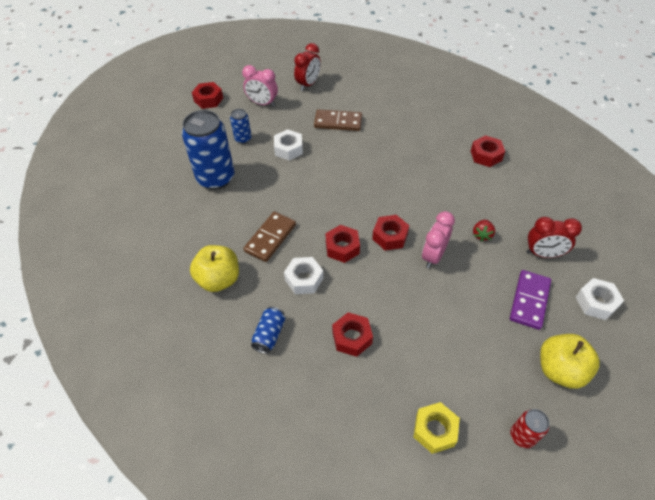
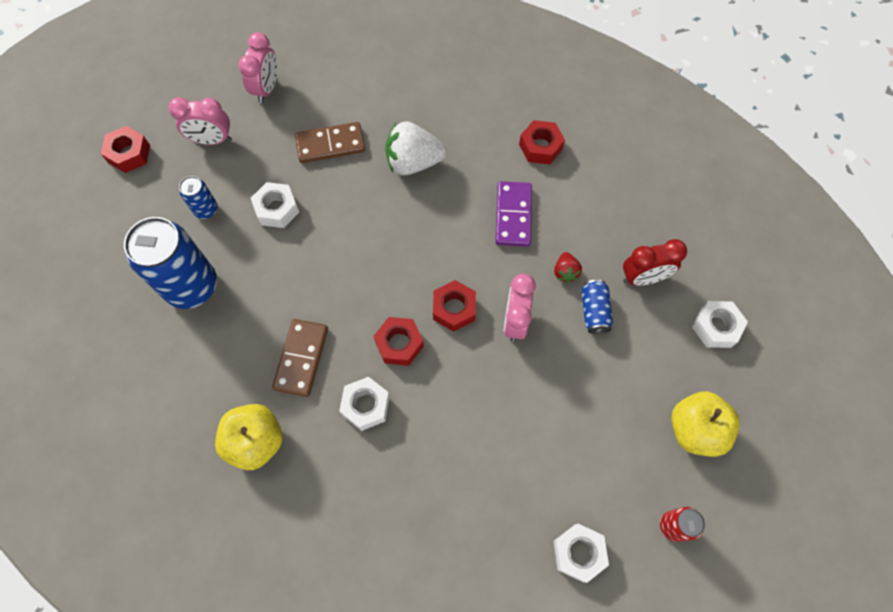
camera: 20 degrees left, 15 degrees up
(269, 335) = (349, 498): blue can -> blue can (594, 311)
(308, 84) = (267, 88): red clock -> pink clock
(352, 338) = (450, 468): red nut -> none
(391, 144) = (413, 162): none -> white strawberry
(434, 430) = (578, 553): yellow nut -> white nut
(529, 301) = (642, 349): purple domino -> purple domino (513, 215)

